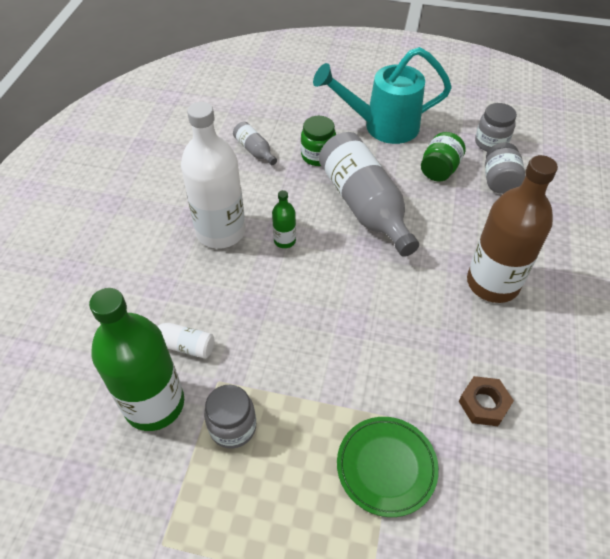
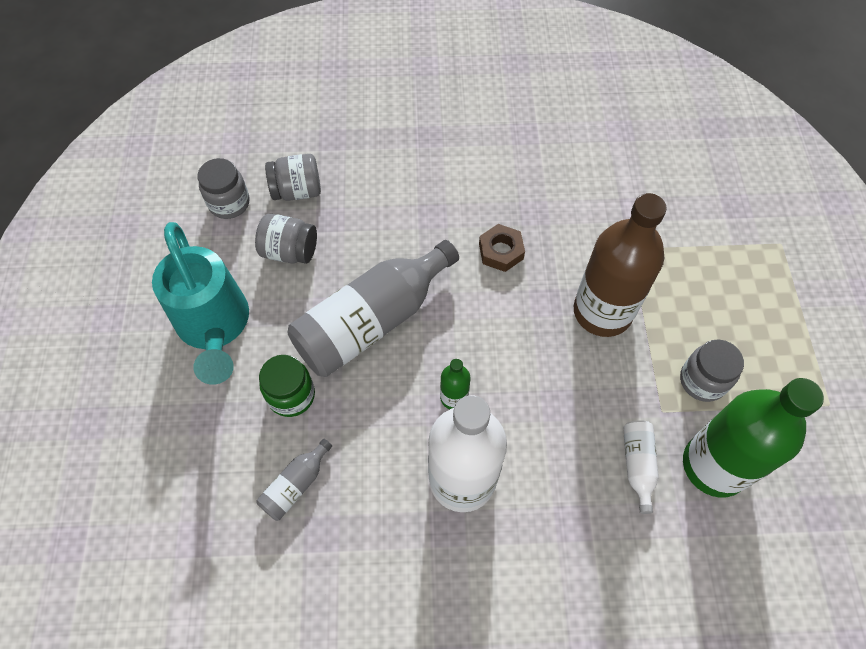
camera: 105 degrees left, 10 degrees up
(386, 467) = (679, 248): green plate -> none
(439, 170) = (290, 251): green jar -> grey jar
(484, 404) = (588, 185): brown nut -> brown nut (501, 251)
(492, 283) = (450, 187): brown bottle -> brown bottle (602, 312)

